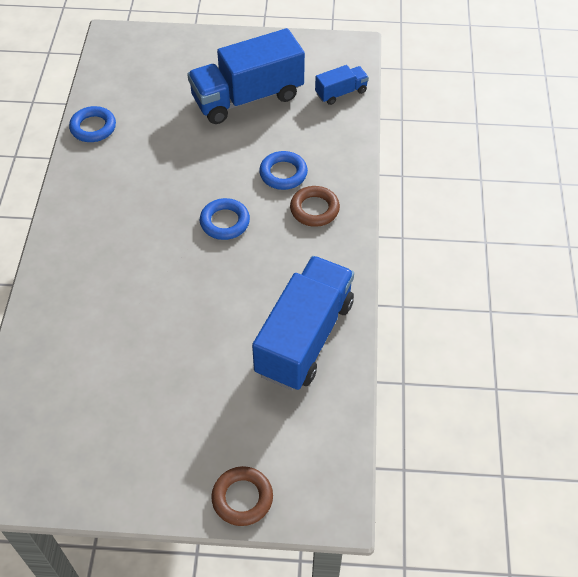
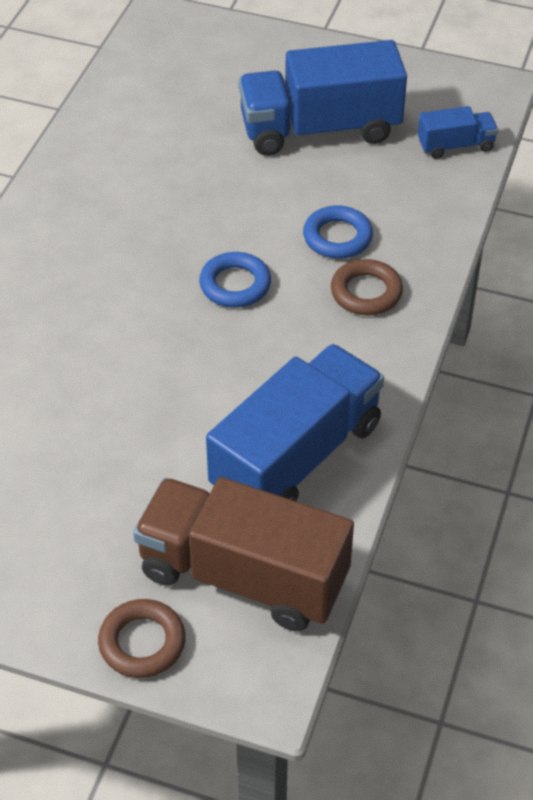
camera: 15 degrees right, 5 degrees down
(93, 127) = (96, 130): blue ring -> none
(296, 432) = (243, 576): none -> brown truck

